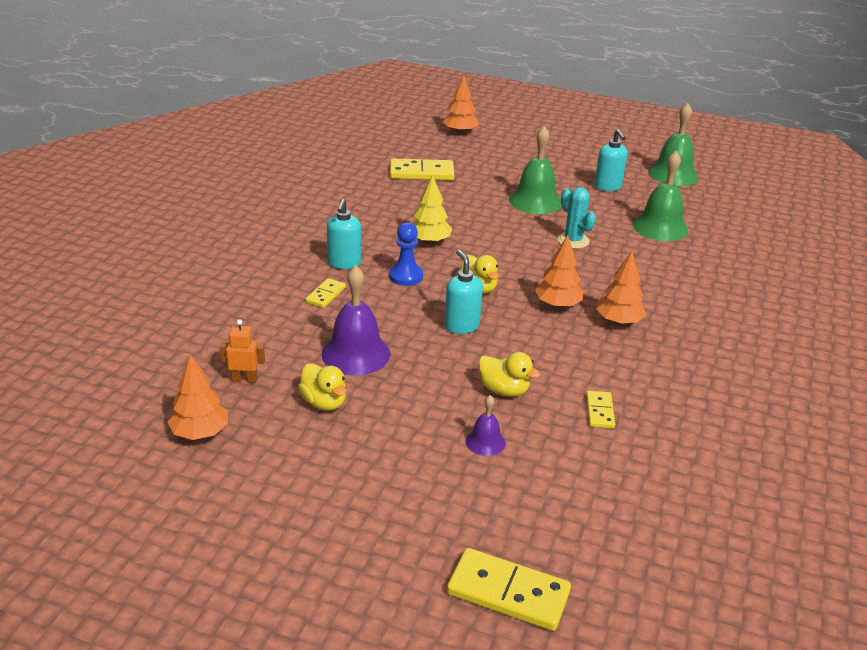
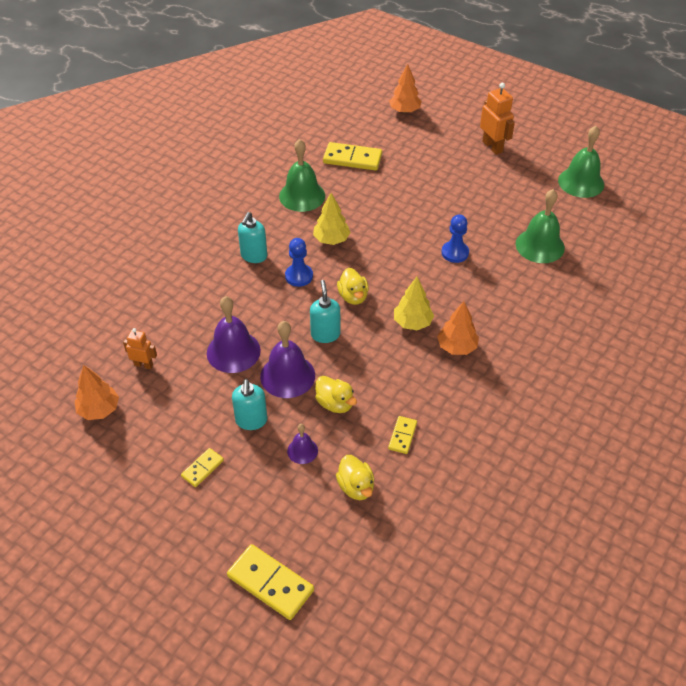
camera: 15 degrees right, 15 degrees up
(324, 402) = (195, 395): yellow duck -> yellow duck (356, 487)
(325, 295) = (229, 288): yellow domino -> yellow domino (202, 468)
(433, 369) = (287, 376): none -> purple bell
(535, 201) = (440, 202): green bell -> green bell (302, 196)
(557, 305) = (412, 323): orange tree -> yellow tree
(567, 153) = (492, 147): none -> orange robot
(573, 240) = (455, 253): turquoise cactus -> blue pawn
(608, 187) = (513, 192): turquoise soap dispenser -> turquoise soap dispenser (251, 421)

